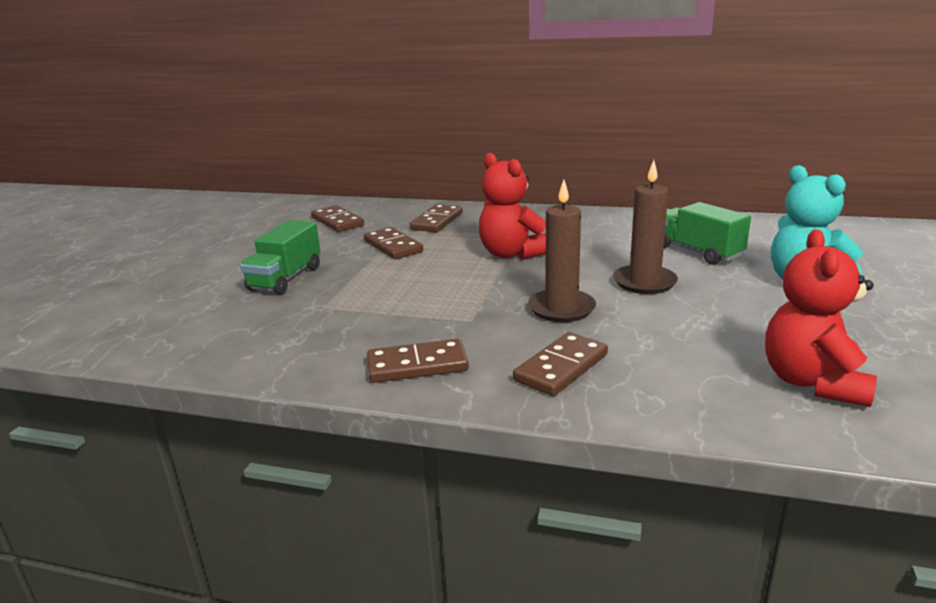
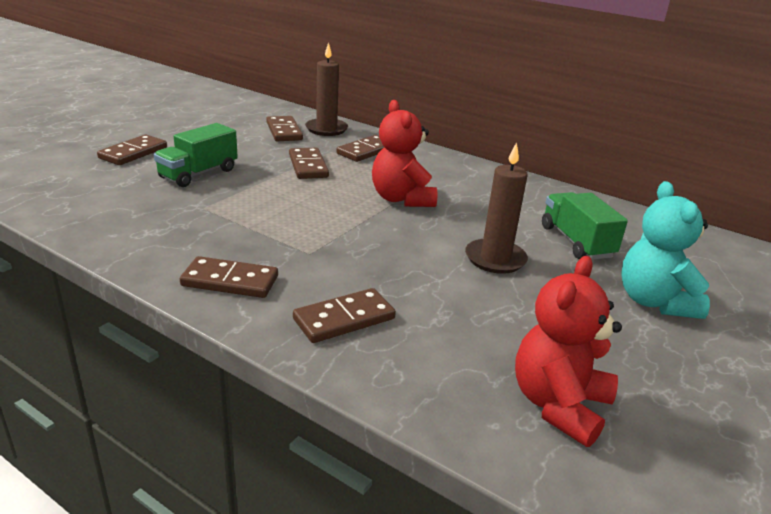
camera: 15 degrees right, 5 degrees up
(193, 275) = (133, 153): none -> brown domino
(561, 309) = (396, 264): brown candle -> brown candle (326, 129)

